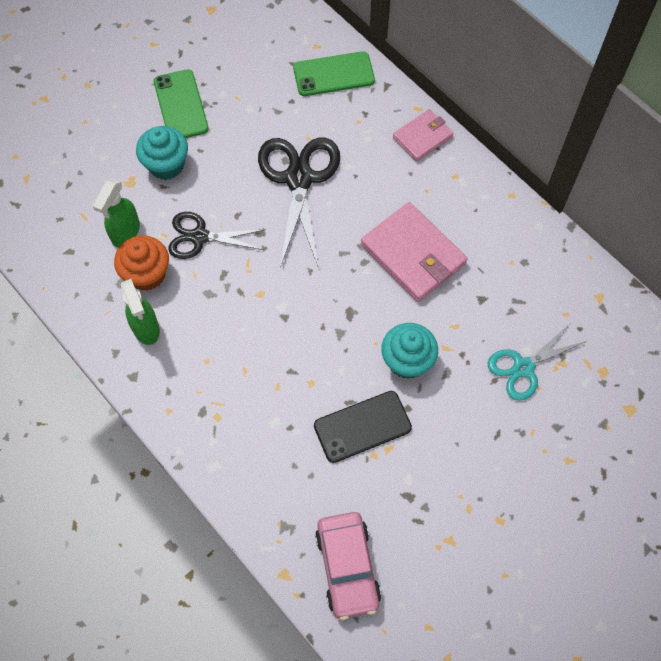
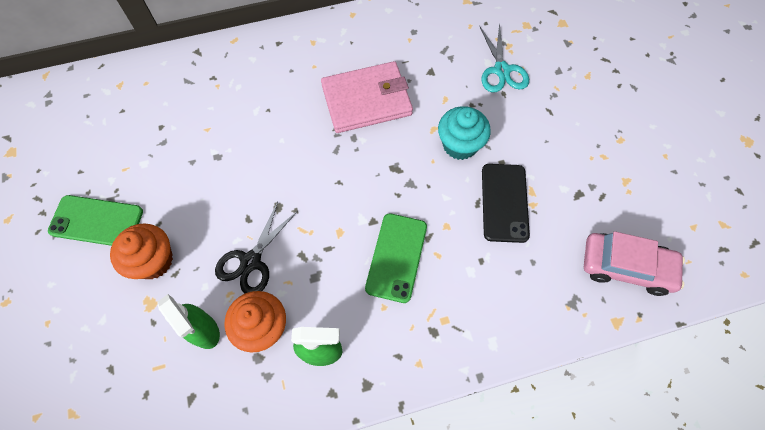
camera: 65 degrees left, 0 degrees up
(166, 165) = (153, 261): turquoise cupcake -> orange cupcake
(299, 179) = (243, 153): black scissors -> none
(333, 74) = (157, 84): green phone -> green phone (396, 257)
(422, 137) = (263, 48): pink wallet -> none

